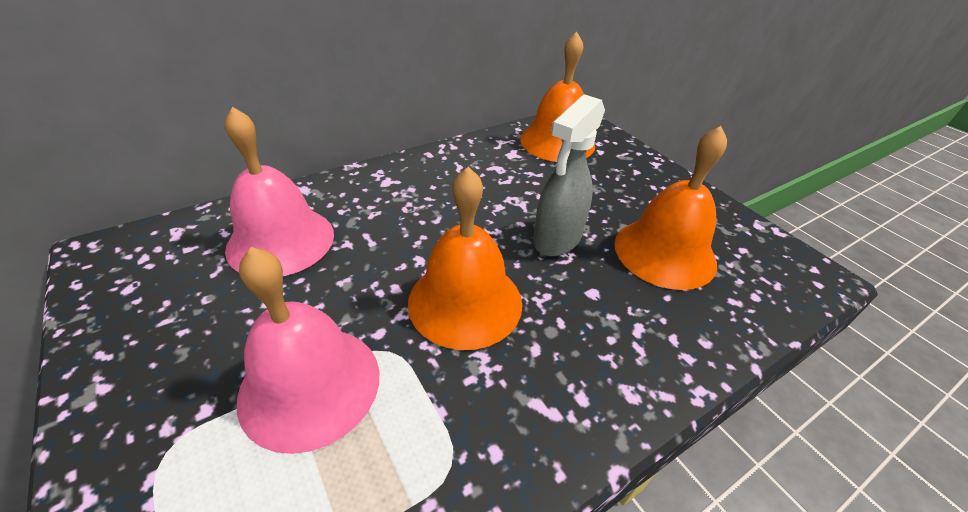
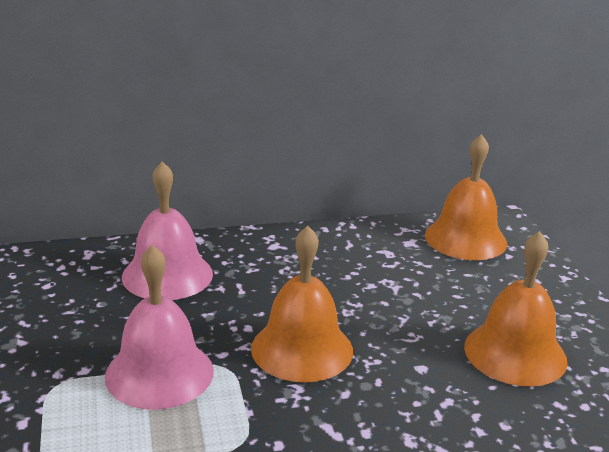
camera: 20 degrees right, 15 degrees down
(556, 240) = (411, 322): grey spray bottle -> none

